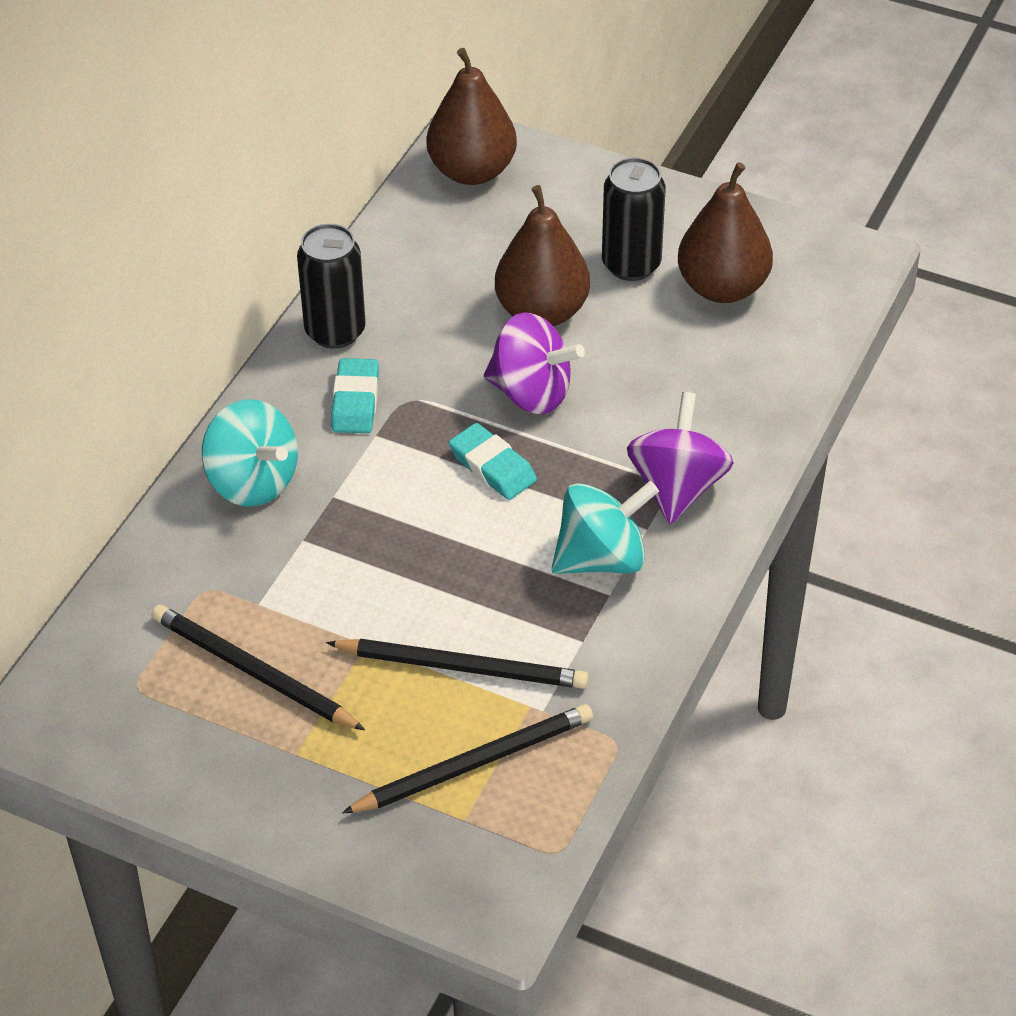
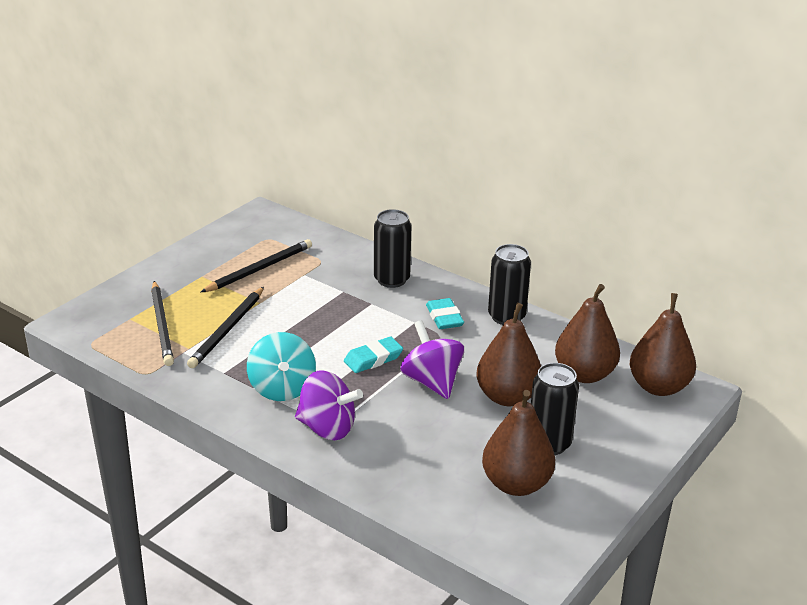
camera: 100 degrees right, 15 degrees down
(253, 482) = (391, 280): turquoise spinning top -> black can
(355, 401) = (444, 318): turquoise eraser -> turquoise eraser turned 60 degrees clockwise
(464, 241) = (584, 374): none -> brown pear
(531, 393) = (432, 382): purple spinning top -> purple spinning top turned 120 degrees clockwise

